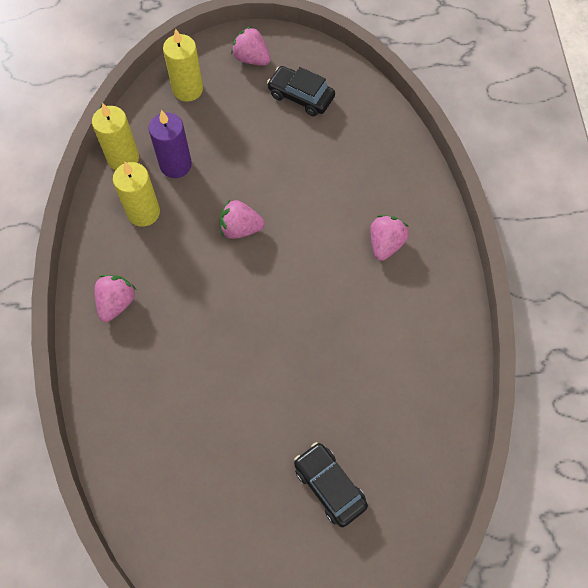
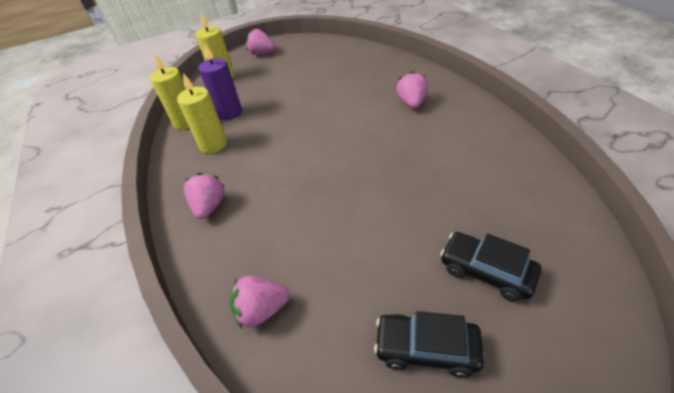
camera: 15 degrees left, 20 degrees down
(240, 228) = (297, 129): pink strawberry -> pink strawberry (262, 310)
(301, 96) = (304, 58): black car -> black car (426, 349)

